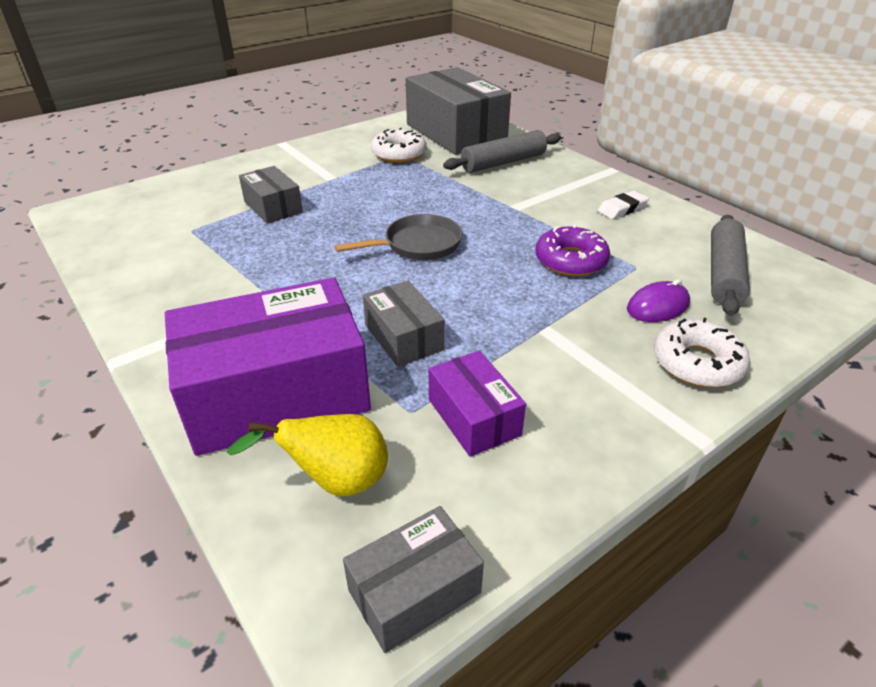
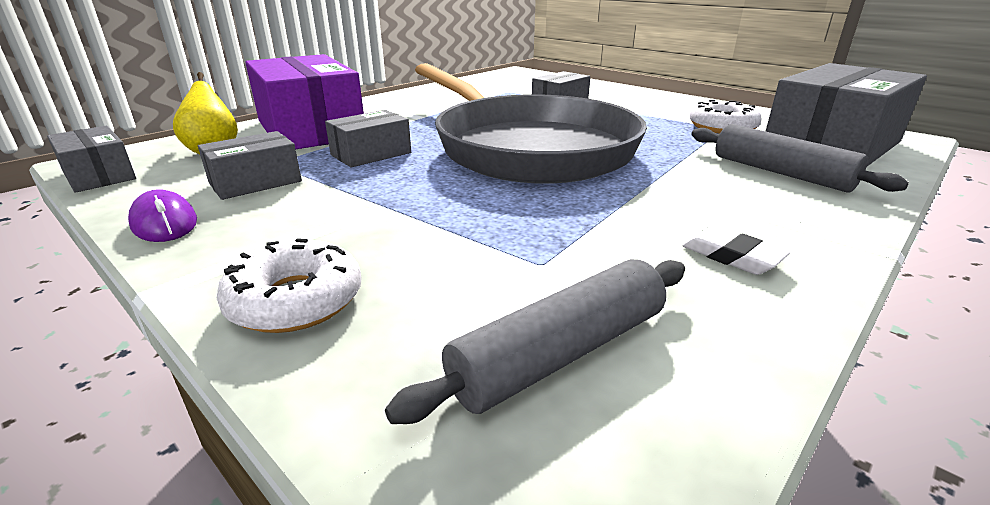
camera: 80 degrees right, 10 degrees down
(418, 245) = (527, 148): grey pan -> grey pan, size x2.46
(474, 417) = (255, 182): purple box -> grey box
(570, 260) = (534, 217): purple donut -> none
(658, 306) = (434, 276): purple mouse -> purple mouse (164, 223)
(724, 273) = (560, 353): grey rolling pin -> grey rolling pin turned 45 degrees counterclockwise

